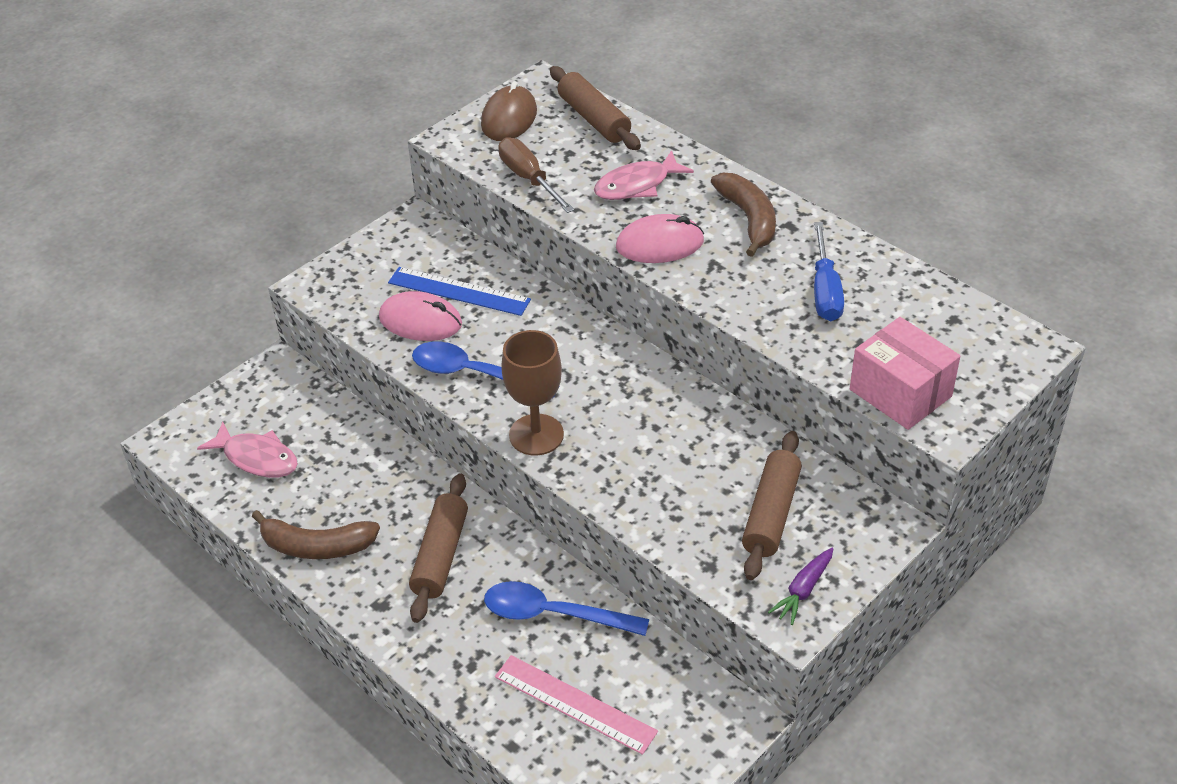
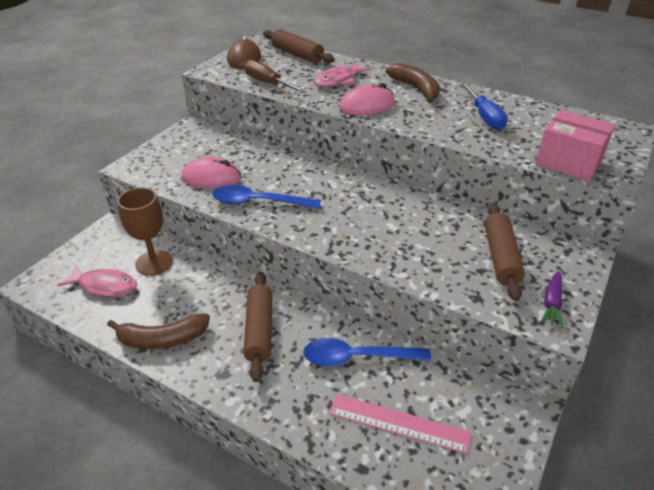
camera: 15 degrees left, 5 degrees down
(459, 291) = (233, 158): blue ruler -> none
(536, 435) = (315, 232): brown goblet -> brown goblet (154, 263)

